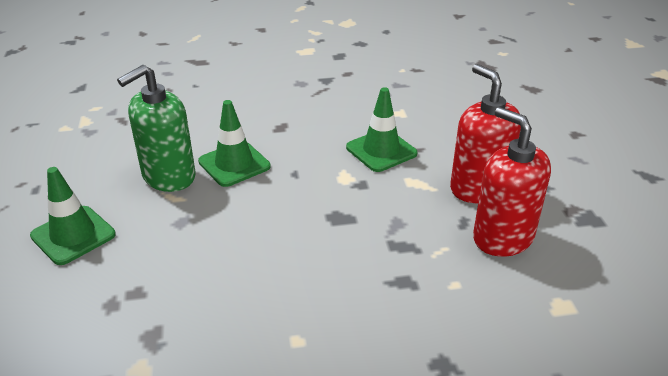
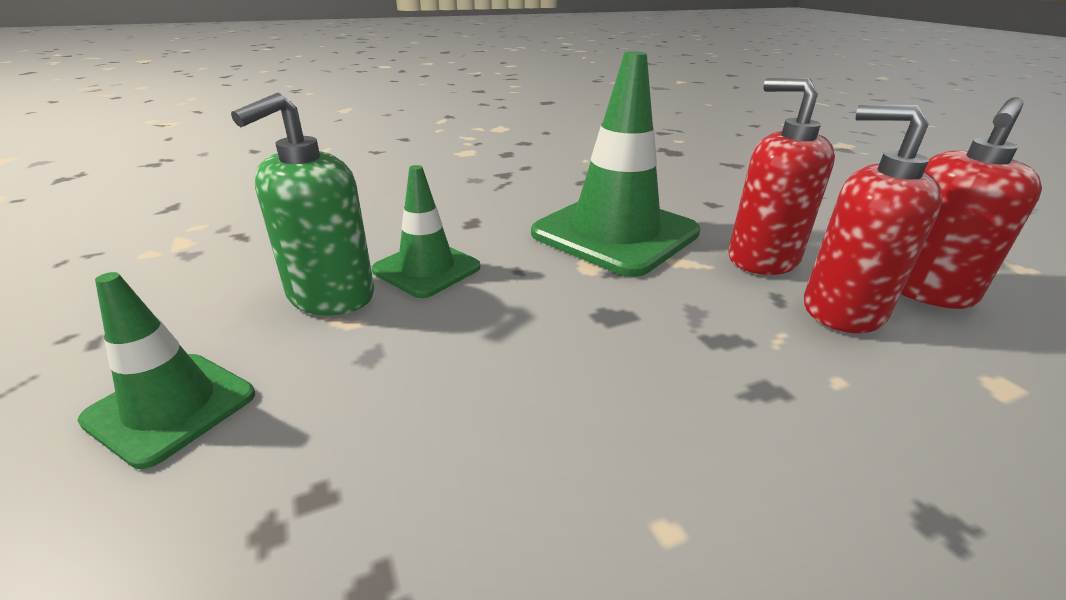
camera: 15 degrees left, 5 degrees down
(381, 150) = (615, 233): green traffic cone -> green traffic cone, size x1.80
(581, 231) = (923, 289): none -> red soap dispenser

